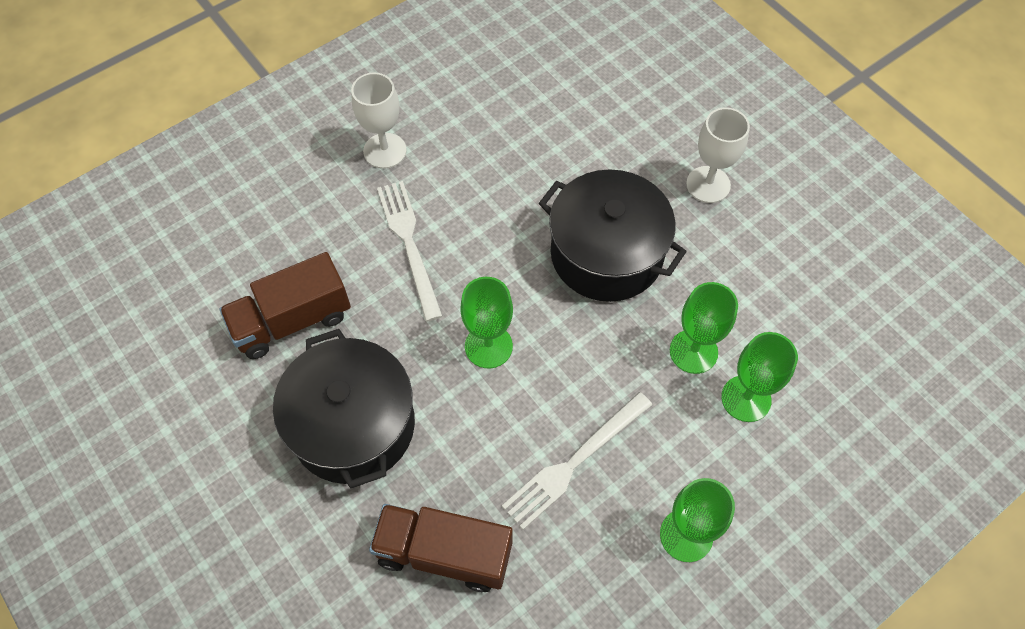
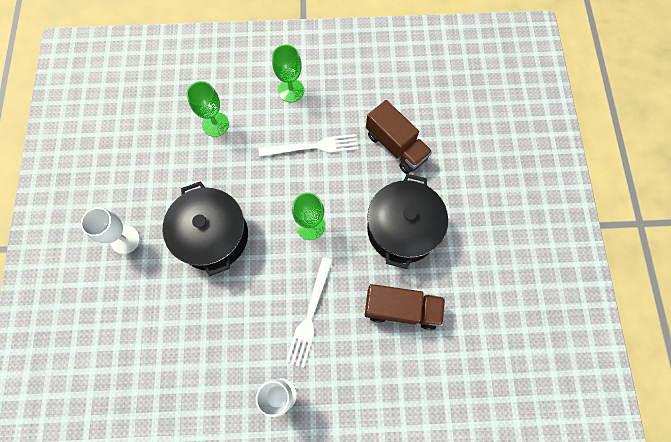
camera: 145 degrees left, 10 degrees up
(693, 351) = (218, 159): green goblet -> none

